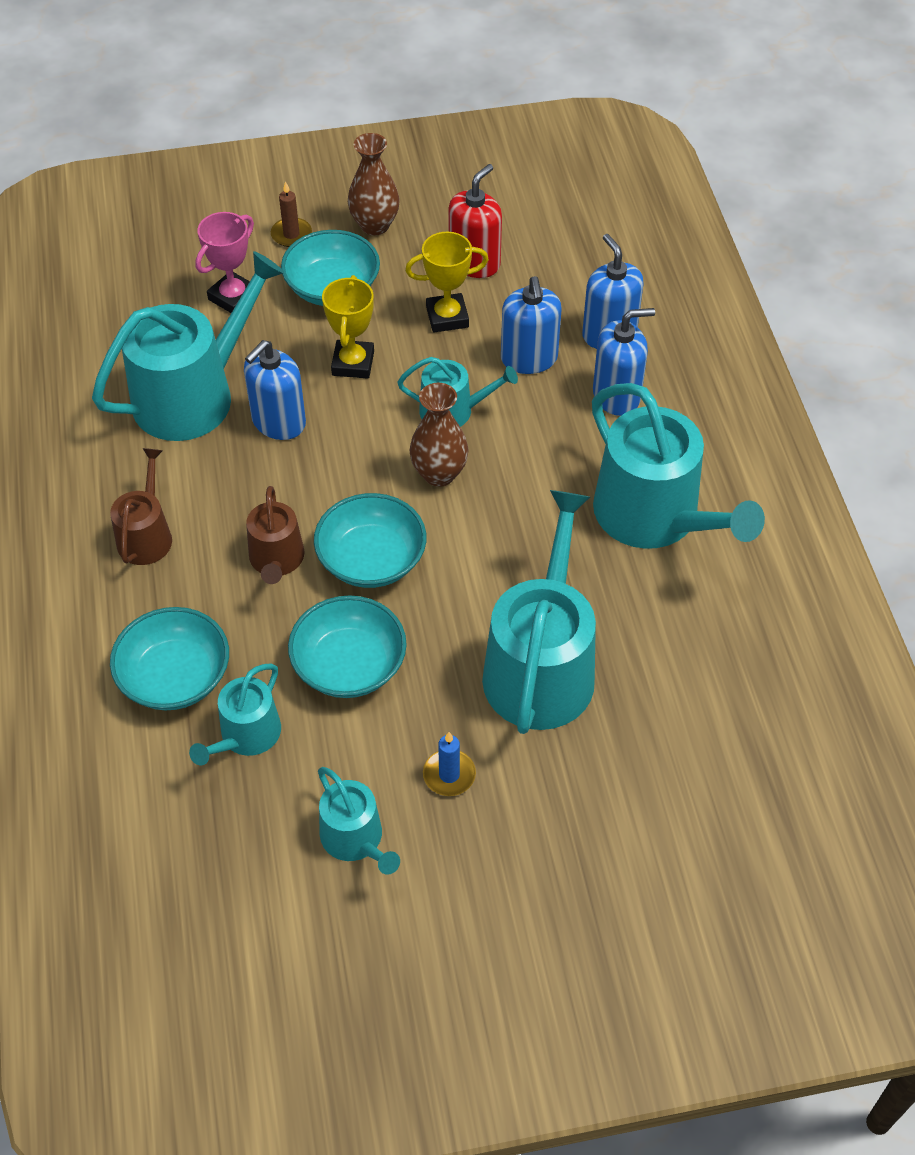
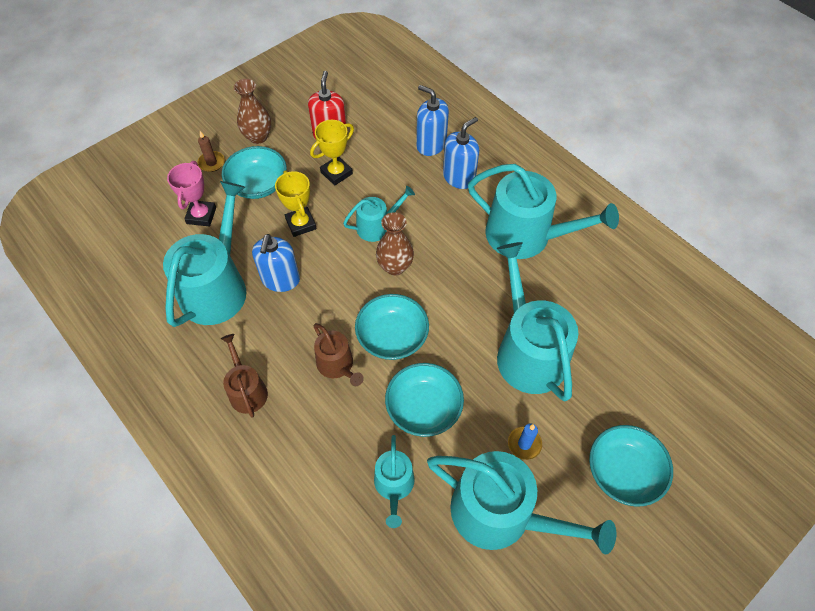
camera: 30 degrees left, 5 degrees up
(175, 677) = (326, 472): turquoise bowl -> turquoise bowl (623, 472)
(355, 839) = (501, 514): turquoise watering can -> turquoise watering can, size x1.91
(529, 359) = (398, 177): blue soap dispenser -> none

